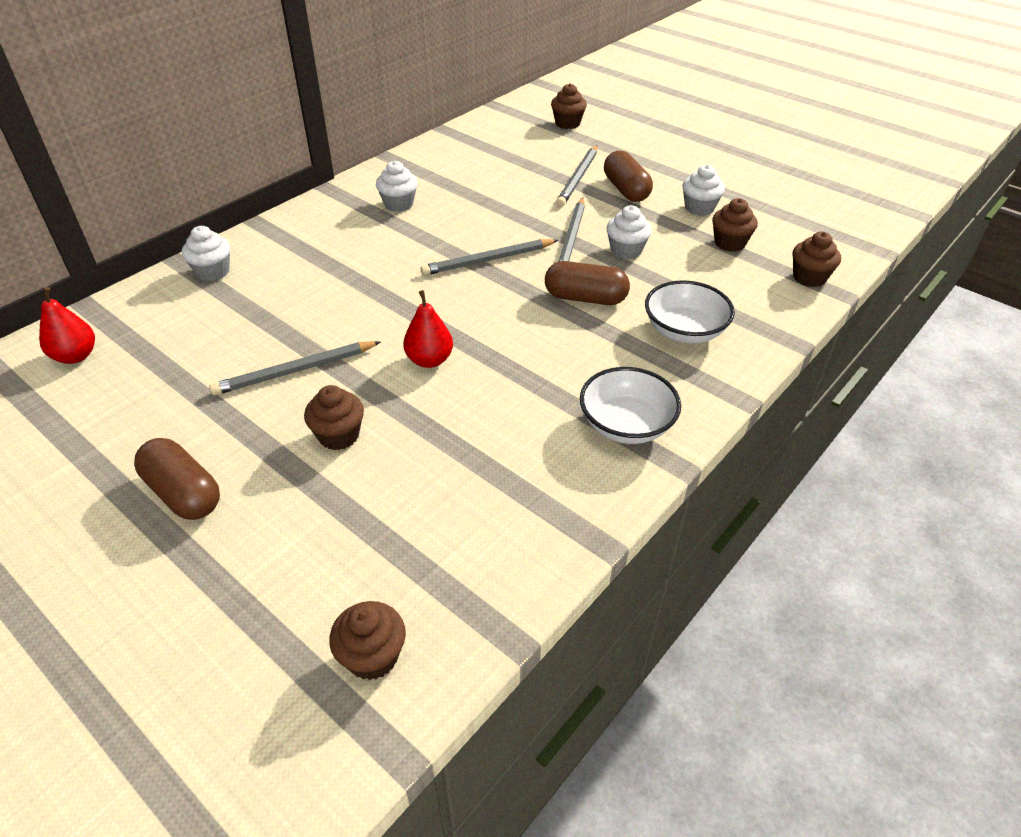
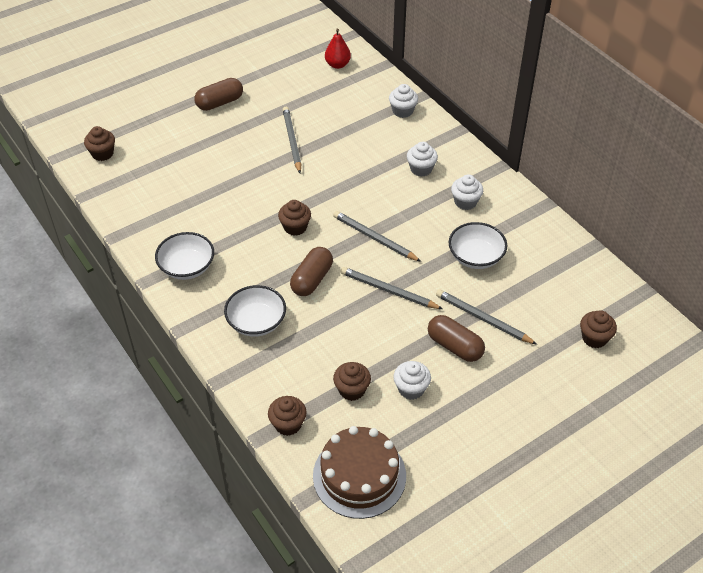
camera: 105 degrees right, 5 degrees up
(339, 435) = (233, 153): brown cupcake -> brown cupcake (295, 227)
(429, 360) = (279, 194): red pear -> none
(488, 260) = (374, 238): grey pencil -> grey pencil turned 45 degrees counterclockwise
(489, 190) = (475, 257): none -> white bowl
(626, 190) = (454, 346): brown capsule -> brown capsule turned 45 degrees clockwise
(626, 250) = (362, 319): white cupcake -> white cupcake (421, 169)
(826, 224) = (359, 475): none -> brown cake

